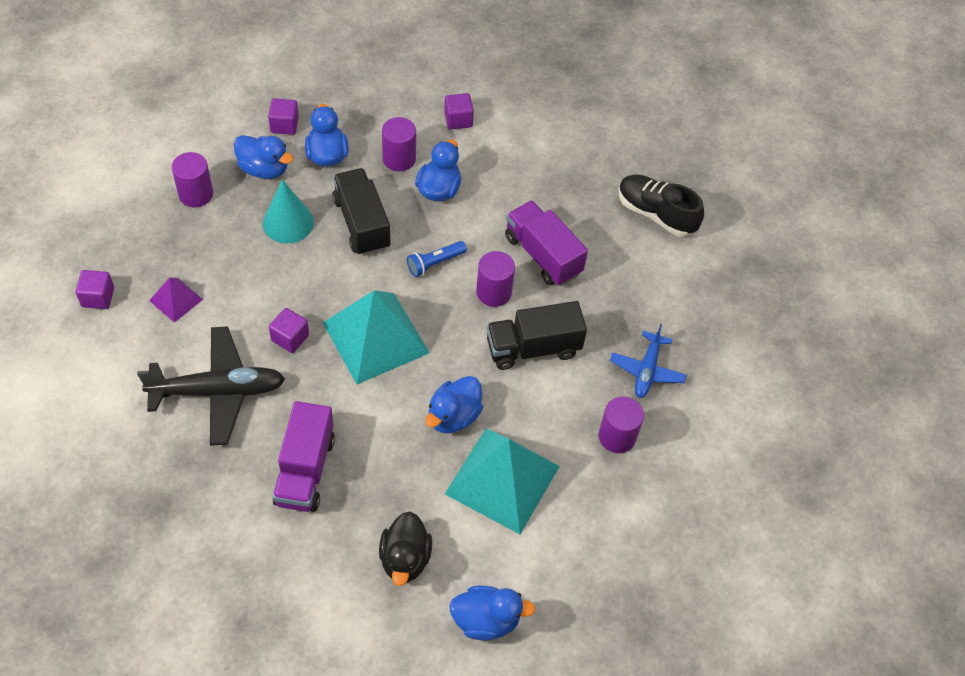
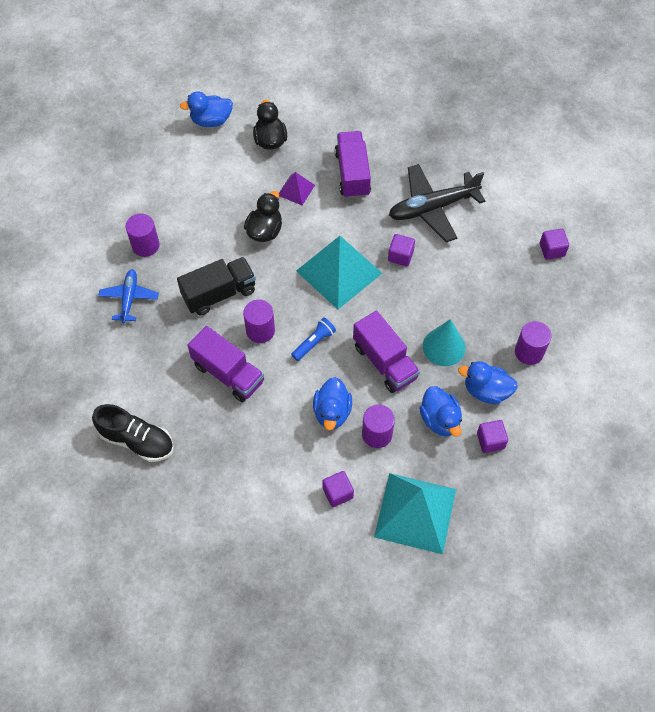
camera: 170 degrees right, 5 degrees up
(176, 300) = (496, 262): purple pyramid -> purple pyramid (296, 190)
(362, 223) = (384, 362): black truck -> purple truck
(453, 416) = (265, 231): blue duck -> black duck
(502, 480) = (220, 199): turquoise pyramid -> turquoise pyramid (415, 512)

